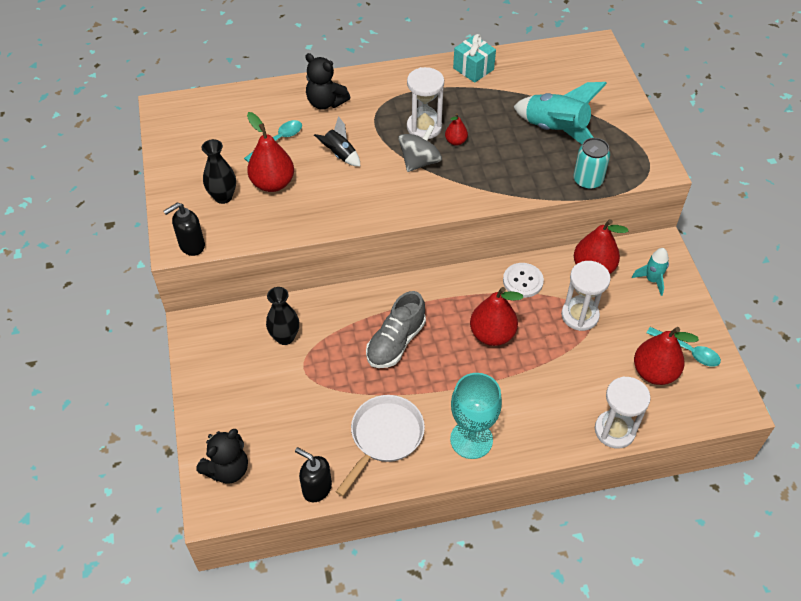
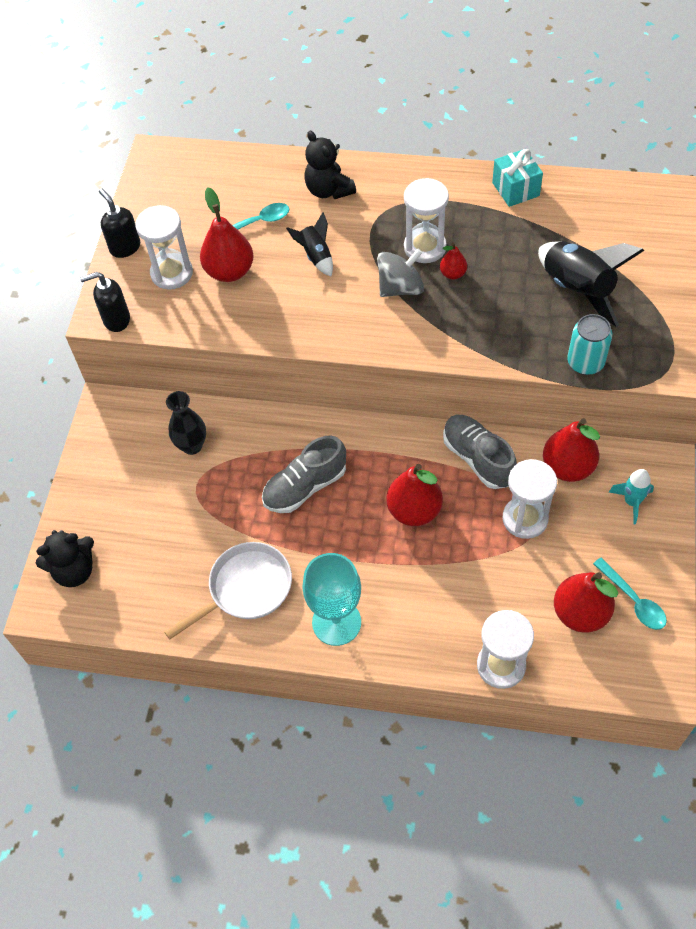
camera: 25 degrees right, 5 degrees up
(223, 197) = (171, 273): black vase -> white hourglass
(316, 488) = (152, 621): black soap dispenser -> black soap dispenser (125, 247)
(523, 281) = (478, 458): white button -> grey shoe
(555, 130) = (577, 290): turquoise rocket -> black rocket

